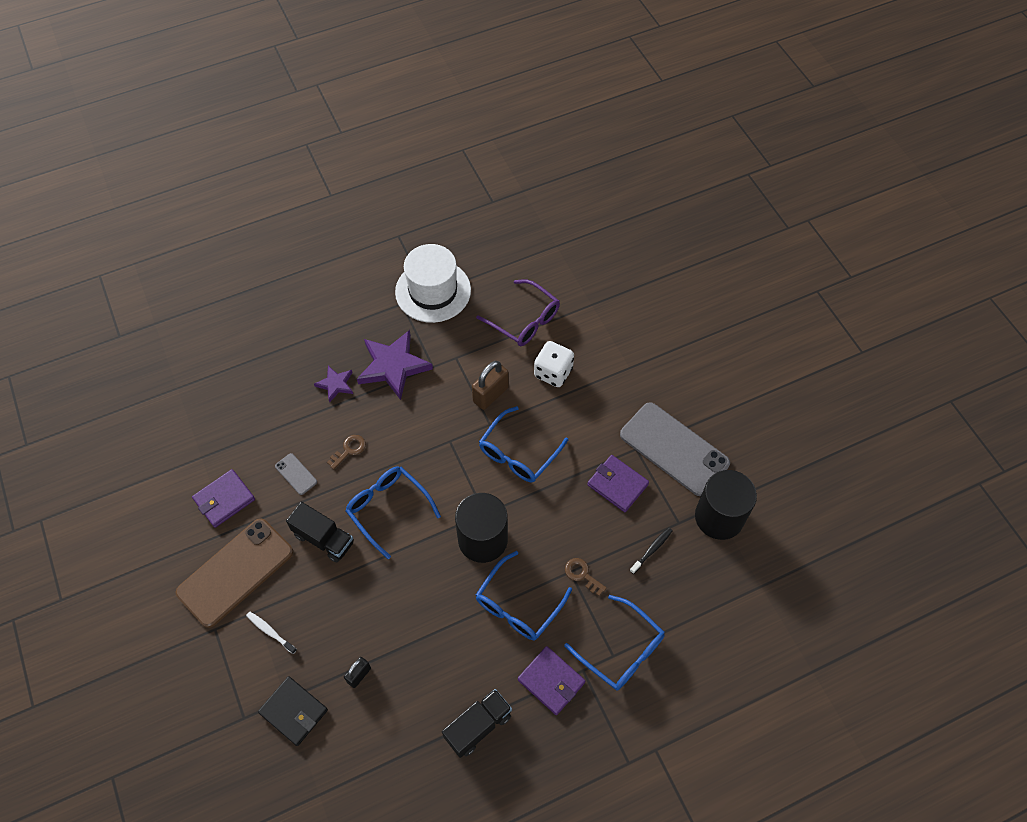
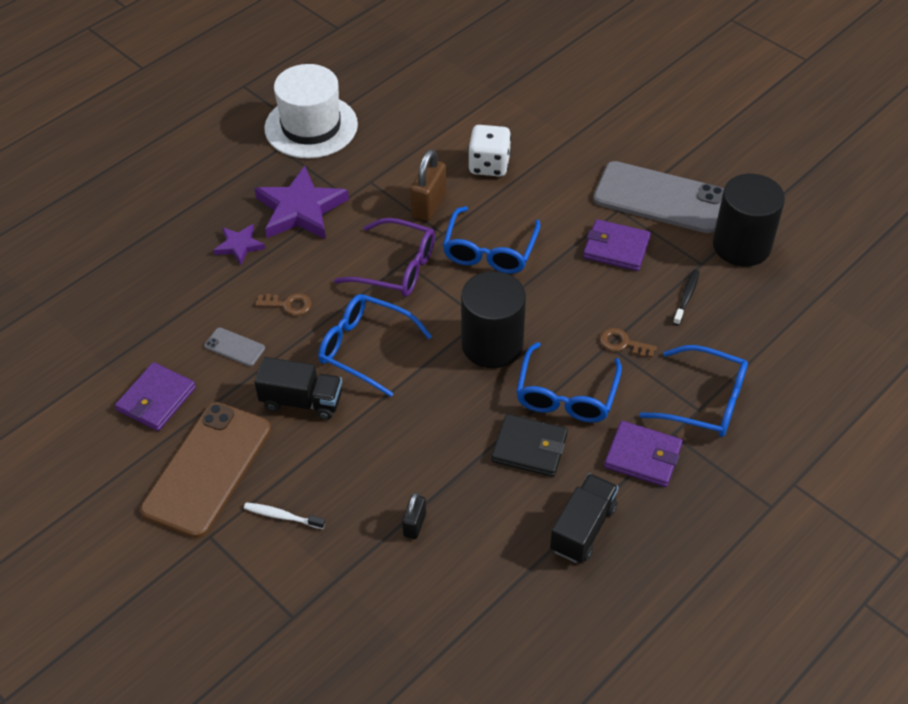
camera: 20 degrees left, 10 degrees down
(293, 711) = (353, 589): black wallet -> black wallet (529, 448)
(349, 450) = (288, 304): brown key -> brown key turned 75 degrees clockwise
(524, 320) = (431, 126): purple glasses -> purple glasses (396, 268)

